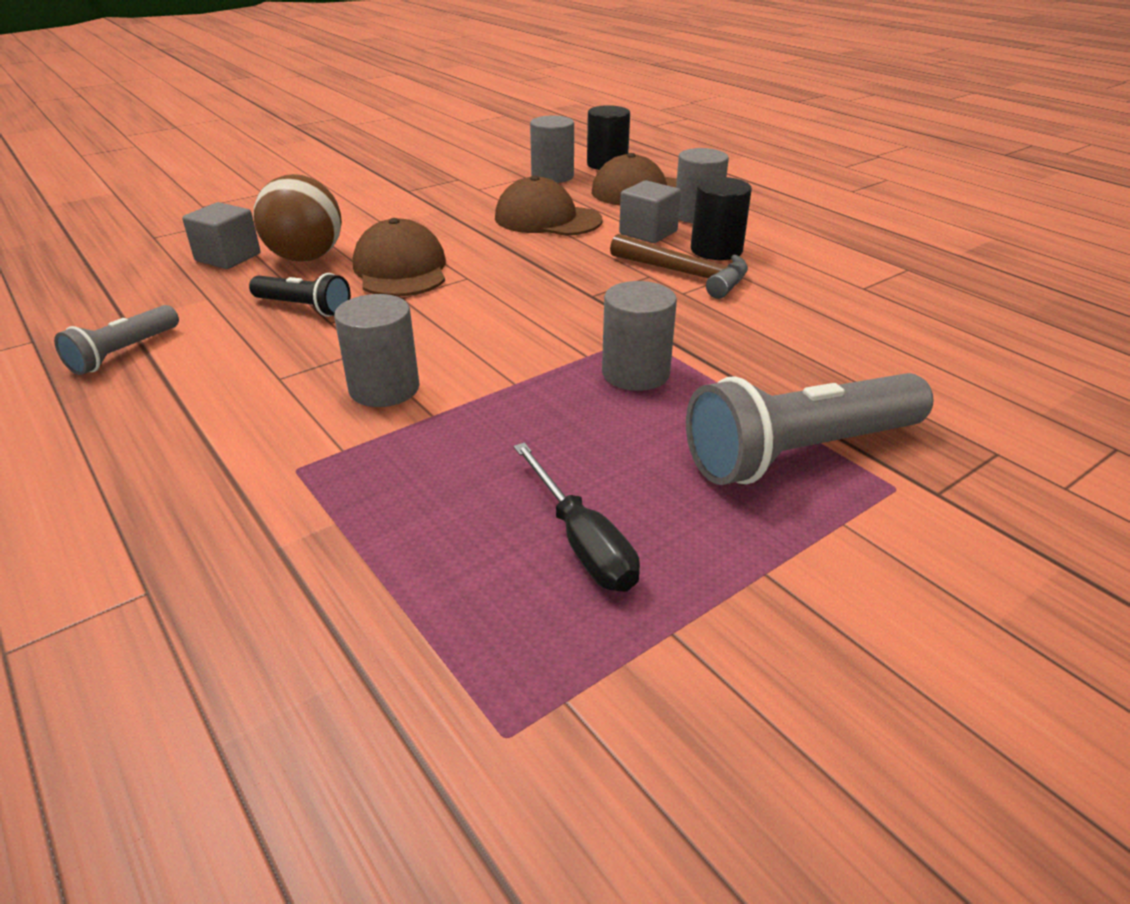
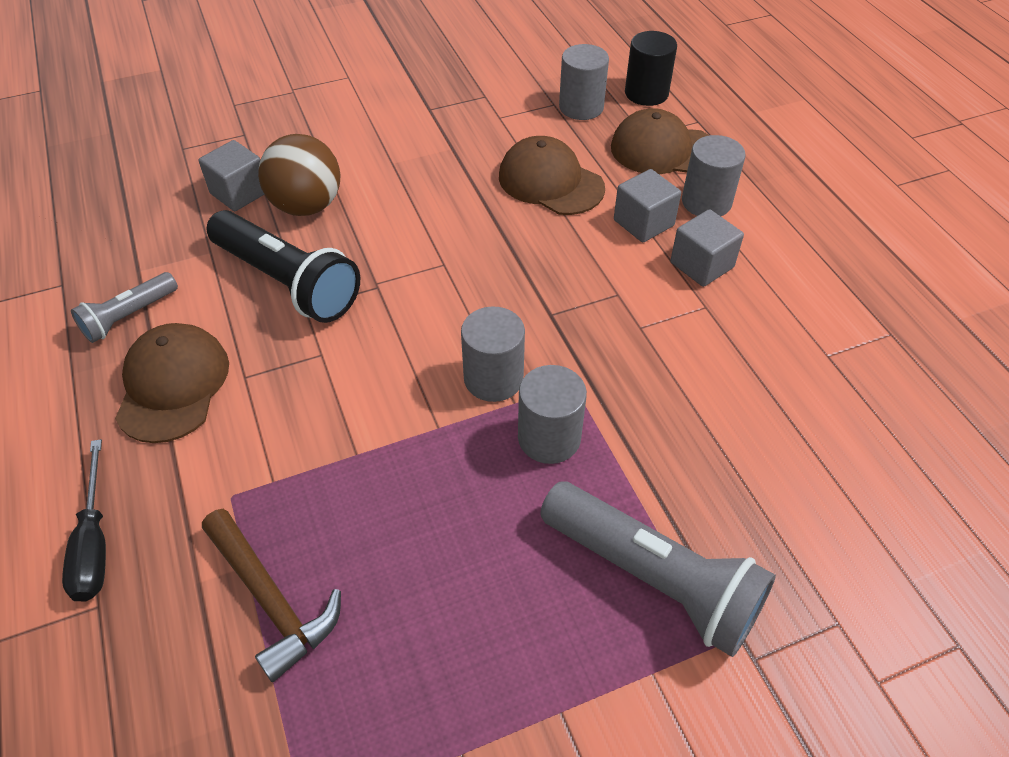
camera: 15 degrees right, 15 degrees up
(304, 308) = (287, 282): black flashlight -> black flashlight, size x1.83
(384, 389) = (326, 411): grey cylinder -> grey cylinder (493, 378)
(401, 269) = (387, 240): brown cap -> brown cap (173, 385)
(581, 541) = (427, 637): black screwdriver -> black screwdriver (94, 543)
(685, 274) = (654, 299): brown hammer -> brown hammer (270, 599)
(716, 250) = (701, 265): black cylinder -> grey cube
(800, 453) = (653, 578): grey flashlight -> grey flashlight turned 135 degrees counterclockwise

